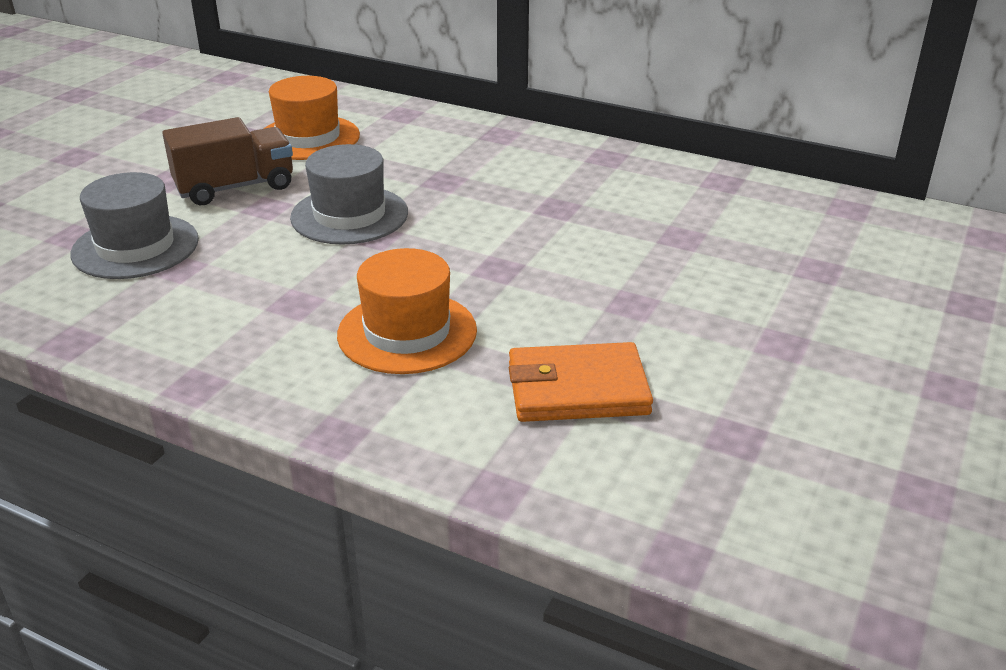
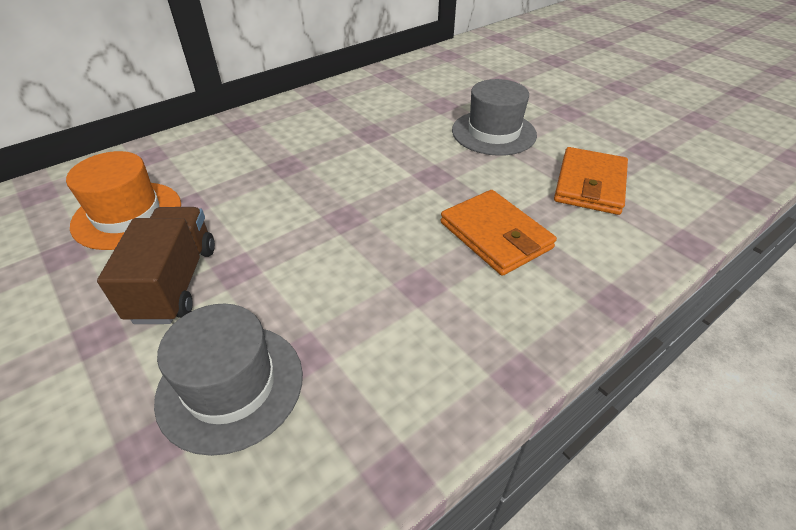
camera: 65 degrees left, 10 degrees up
(349, 215) = (298, 223): grey hat -> grey hat (493, 132)
(407, 332) = (495, 235): orange hat -> orange wallet

